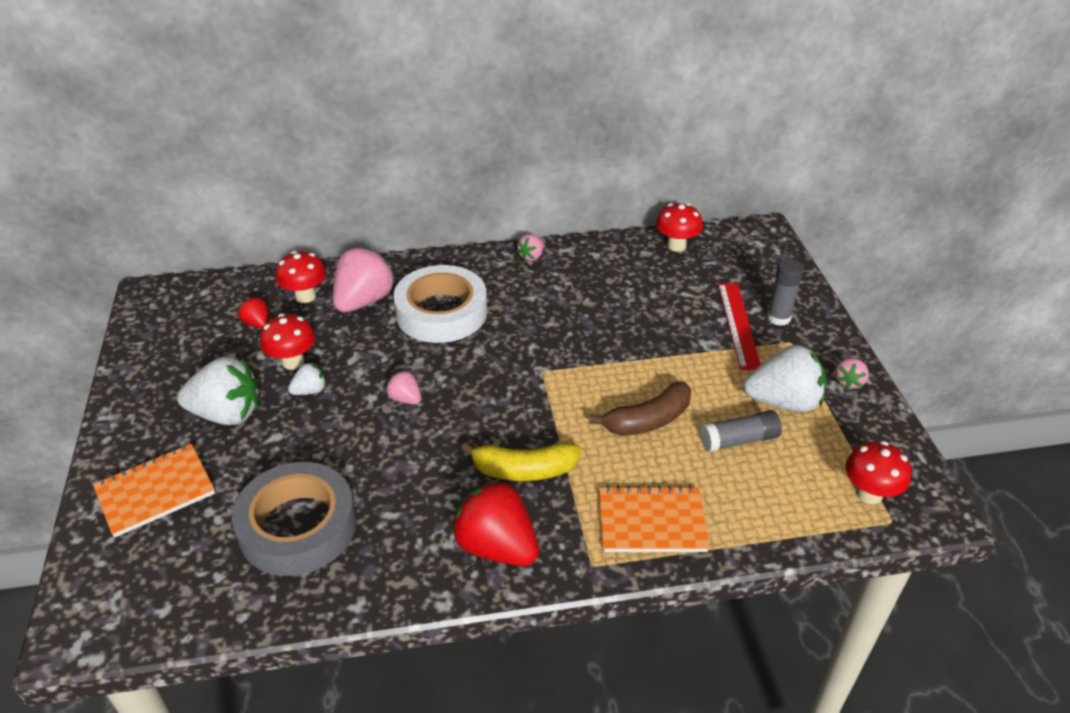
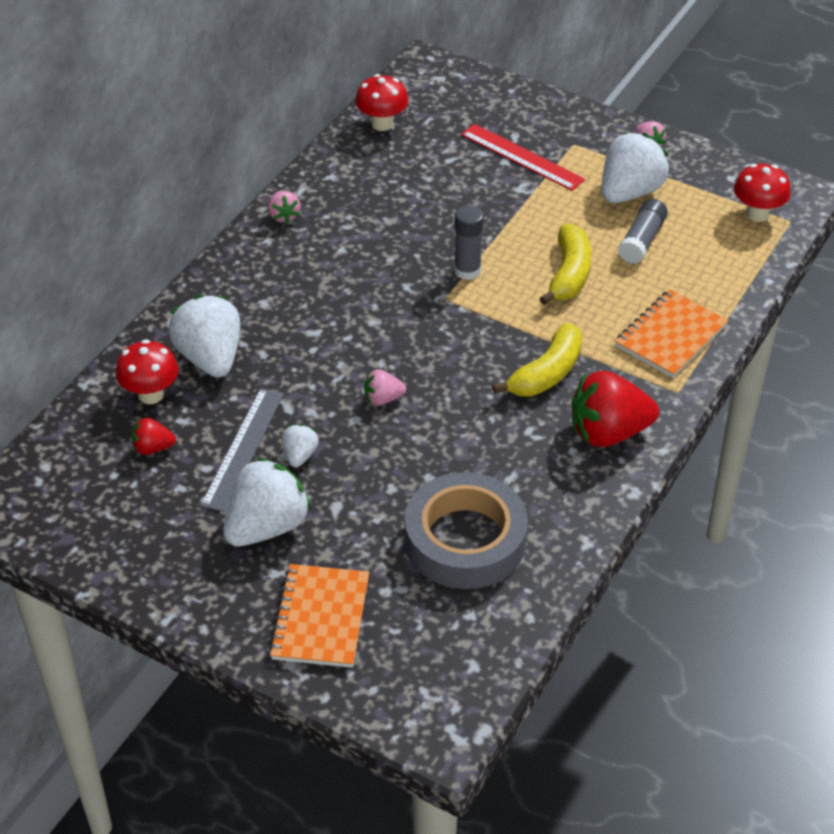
camera: 50 degrees left, 5 degrees up
(293, 361) = (243, 448): red mushroom -> grey ruler
(364, 301) = (210, 358): pink strawberry -> white strawberry
(441, 312) = (292, 316): white tape -> none
(647, 420) = (569, 274): brown banana -> yellow banana
(778, 318) = (539, 131): grey glue stick -> grey glue stick (467, 270)

